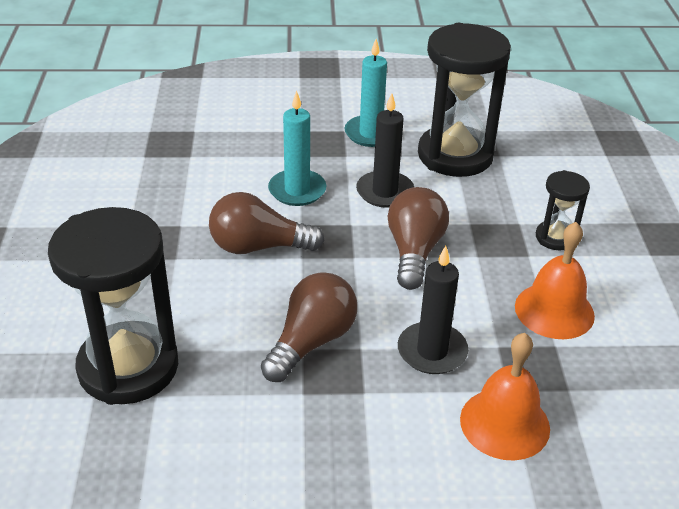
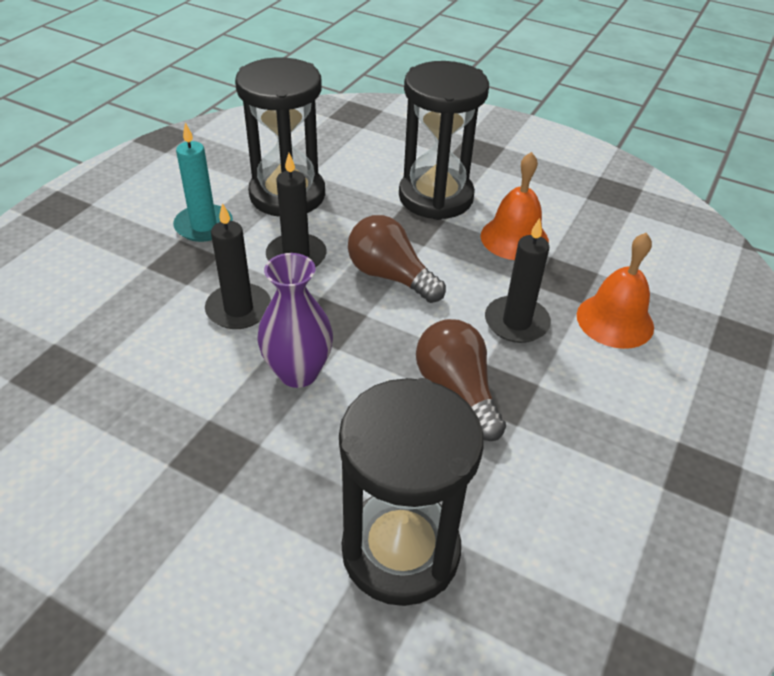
camera: 60 degrees left, 5 degrees up
(258, 247) = (298, 372): brown light bulb -> purple vase
(297, 190) = (238, 309): turquoise candle -> black candle
(555, 237) = (436, 197): black hourglass -> black hourglass, size x2.06

